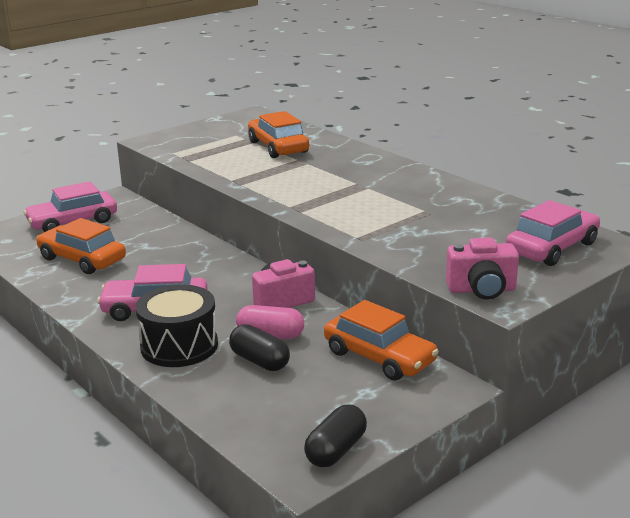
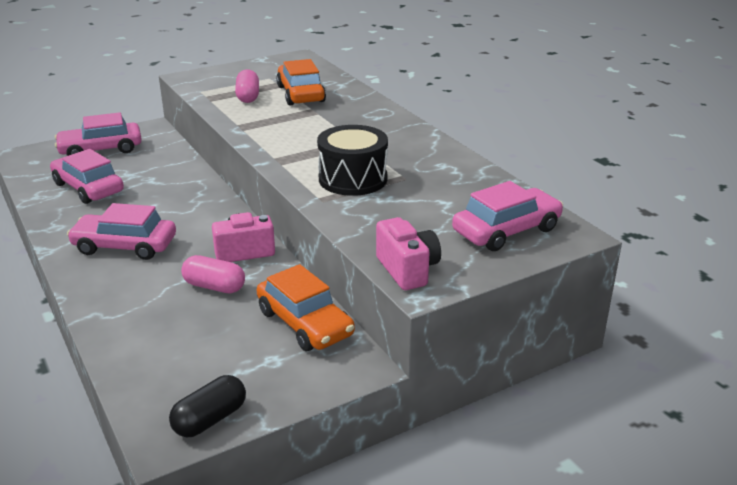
camera: 10 degrees right, 5 degrees up
(82, 259) = (88, 188): orange car -> pink car
(179, 346) = (125, 287): black drum -> black drum (353, 179)
(225, 154) = (248, 96): none -> pink capsule
(259, 361) = (190, 313): black capsule -> none
(481, 290) = (407, 270): pink camera -> pink camera turned 120 degrees counterclockwise

